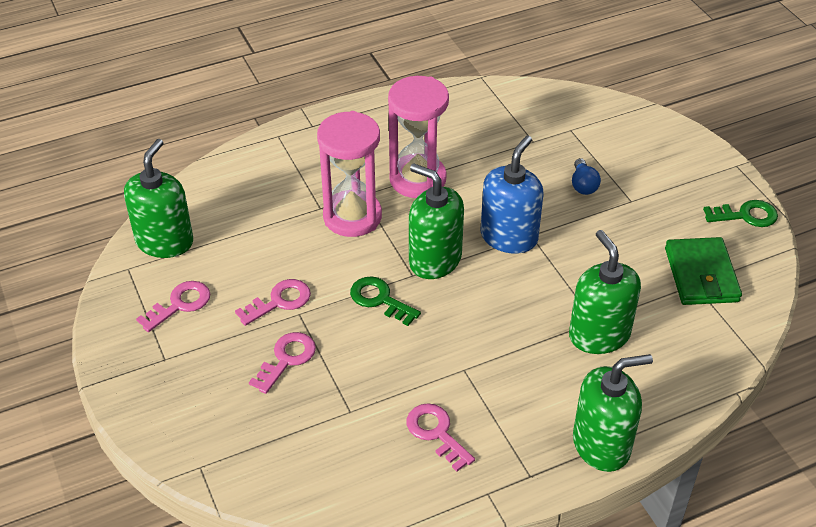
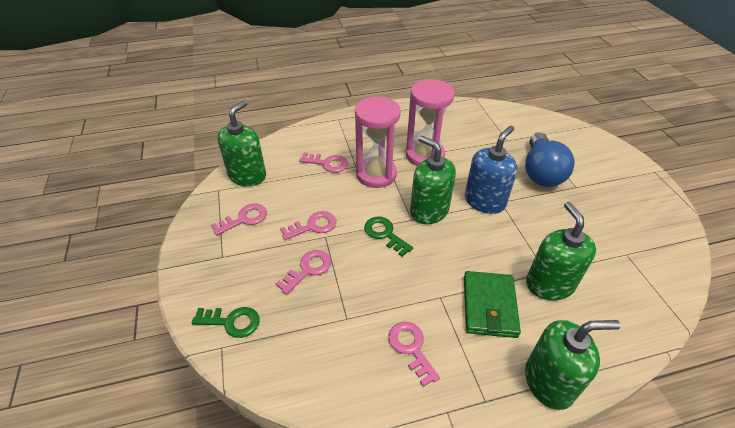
camera: 10 degrees right, 0 degrees up
(278, 209) = (328, 163): none -> pink key
(583, 185) = (541, 172): blue light bulb -> blue light bulb, size x2.19
(701, 275) = (631, 247): green wallet -> green wallet (489, 306)
(746, 215) = (664, 207): green key -> green key (232, 322)

